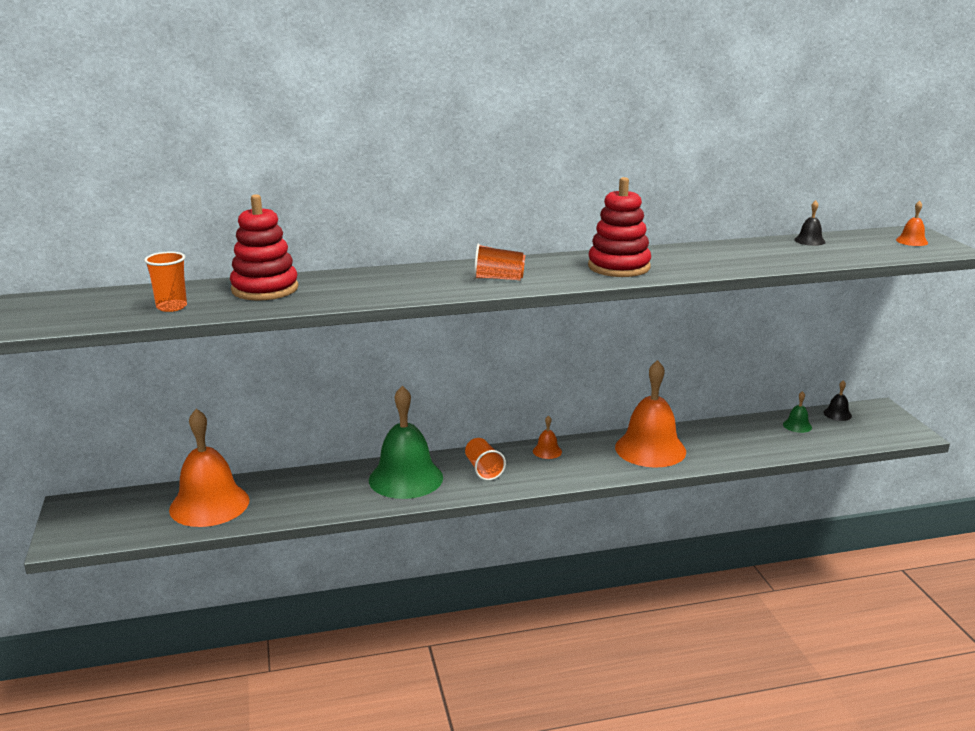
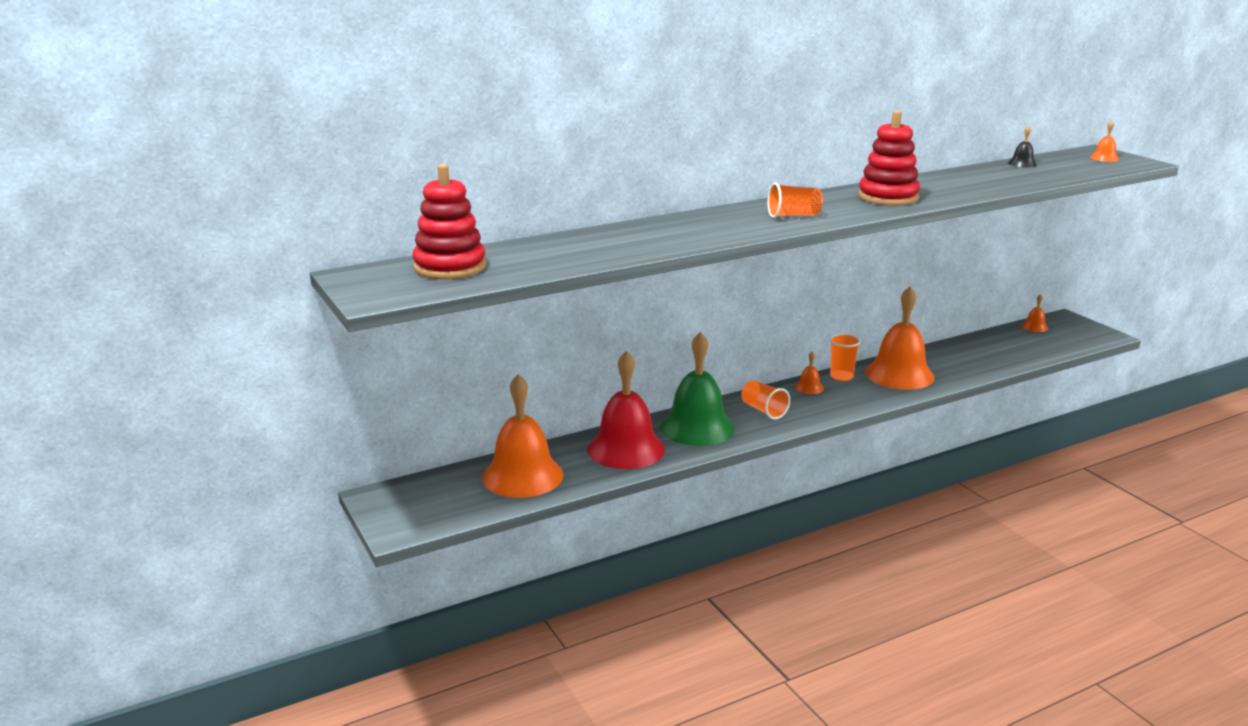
camera: 15 degrees left, 0 degrees up
(171, 307) = (512, 266): orange cup -> orange cup (841, 376)
(265, 289) = (584, 243): red stacking toy -> red stacking toy (450, 267)
(322, 491) = (626, 449): none -> red bell
(797, 425) = (1009, 340): green bell -> none
(837, 414) = (1034, 327): black bell -> orange bell

